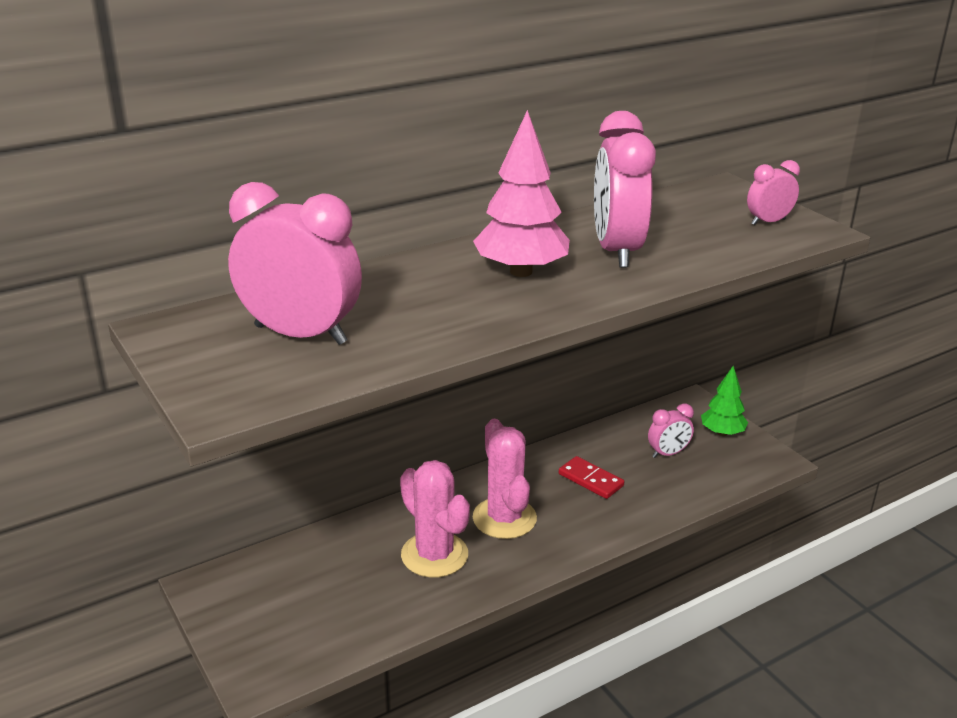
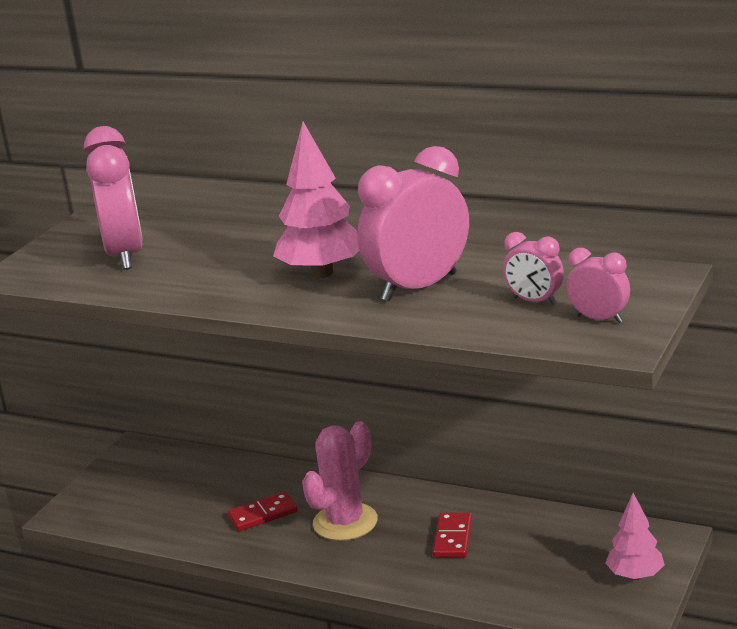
camera: 60 degrees right, 5 degrees down
(434, 555) = (263, 514): pink cactus -> red domino
(668, 453) = (552, 560): pink clock -> pink clock (534, 301)
(722, 433) = (635, 575): green tree -> pink tree

